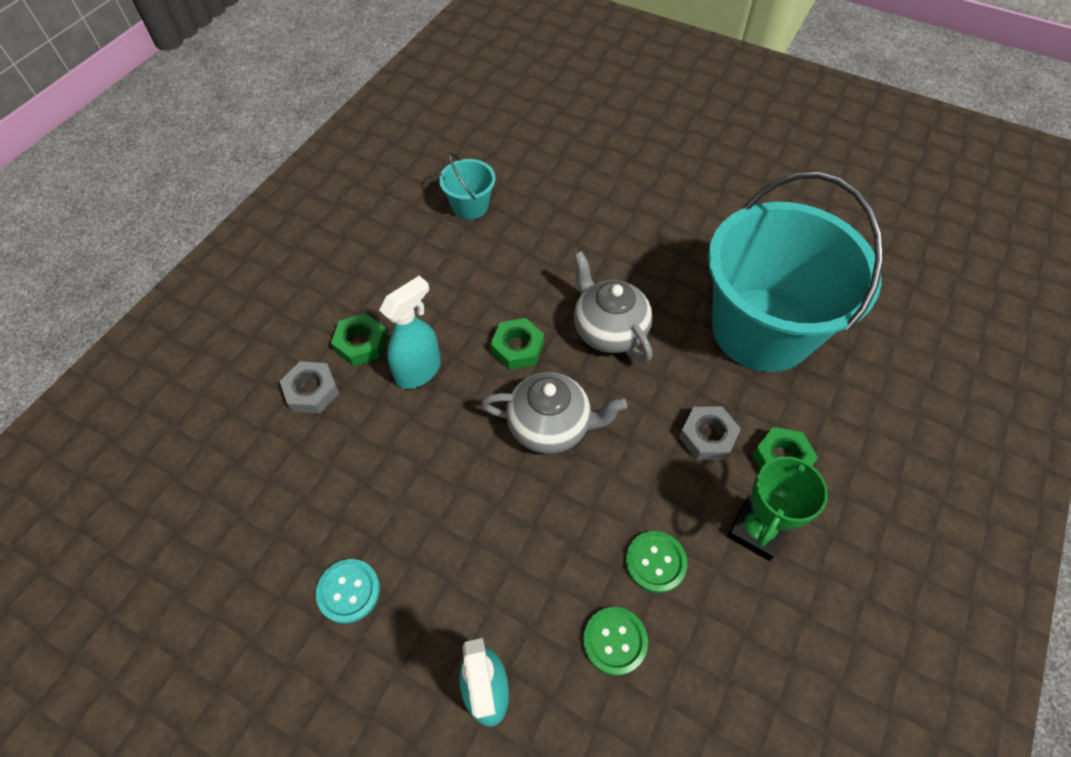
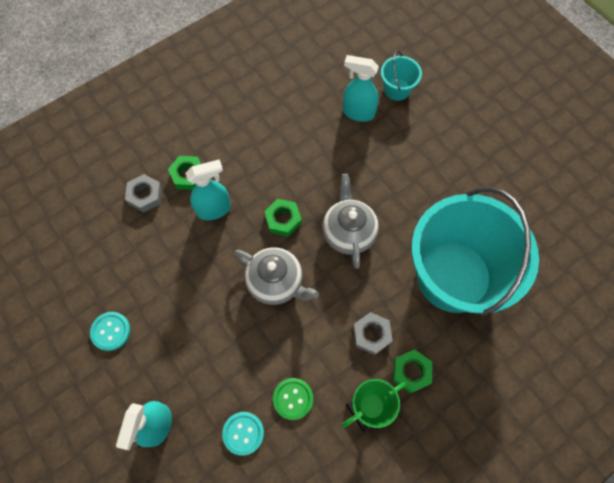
camera: 25 degrees right, 10 degrees up
(470, 206) = (305, 101): turquoise bucket -> turquoise bucket (397, 89)
(543, 196) = (358, 113): none -> turquoise spray bottle
(614, 641) = (243, 433): green button -> turquoise button

